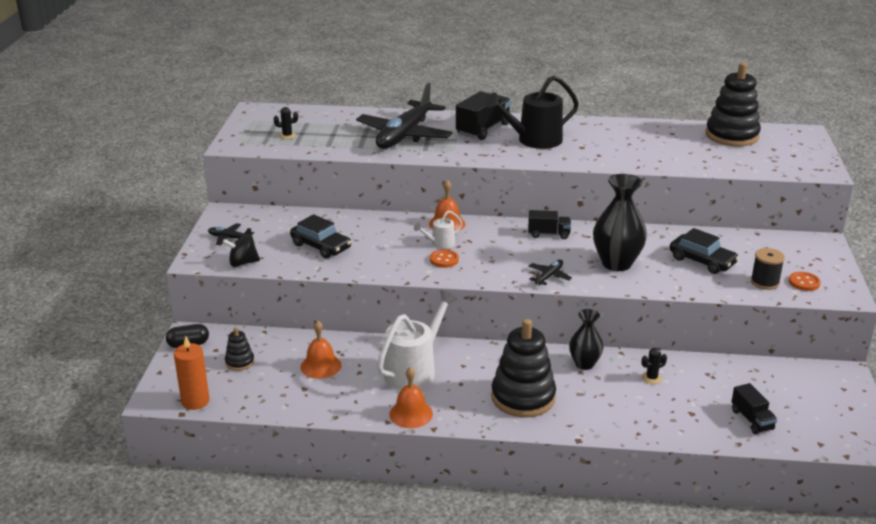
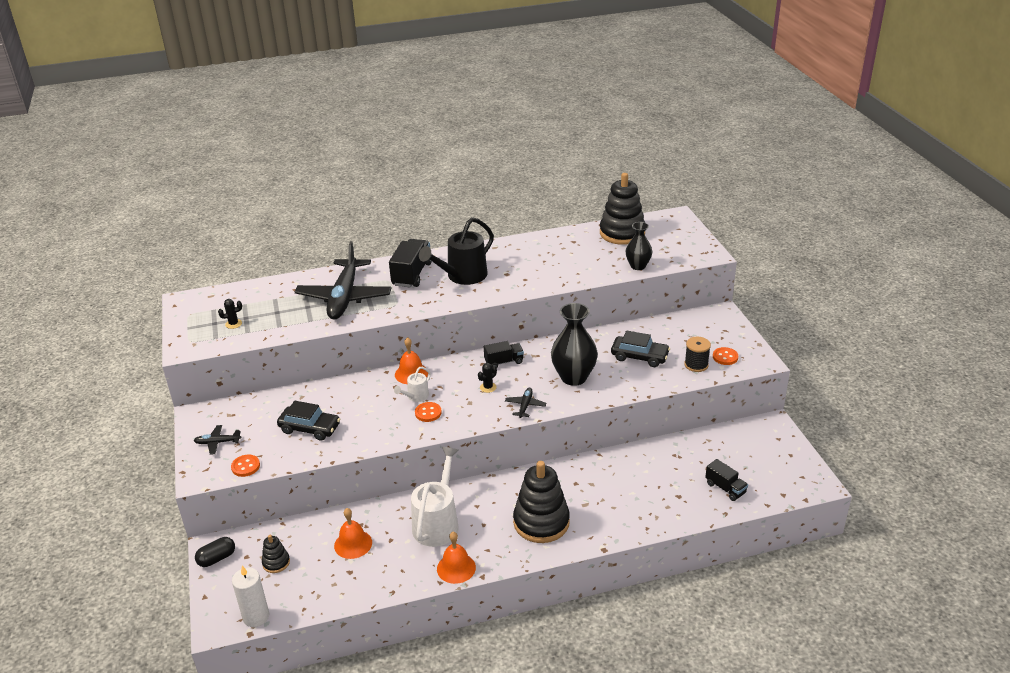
camera: 20 degrees left, 5 degrees up
(195, 401) = (256, 616): orange candle -> white candle
(243, 263) = (245, 466): black spinning top -> orange button
(584, 364) = (575, 474): black vase -> black vase (638, 266)
(651, 378) = (634, 472): black cactus -> black cactus (488, 387)

